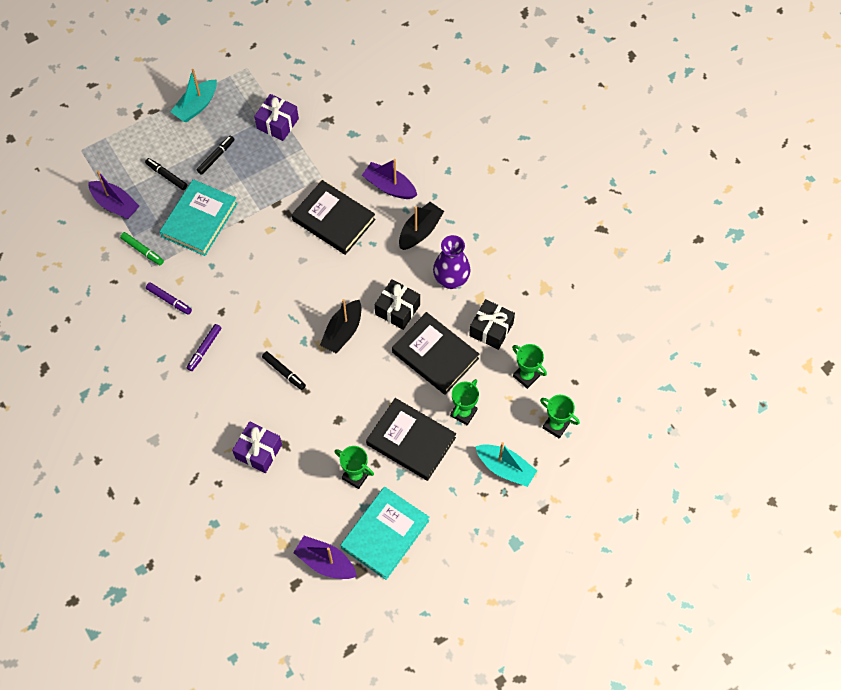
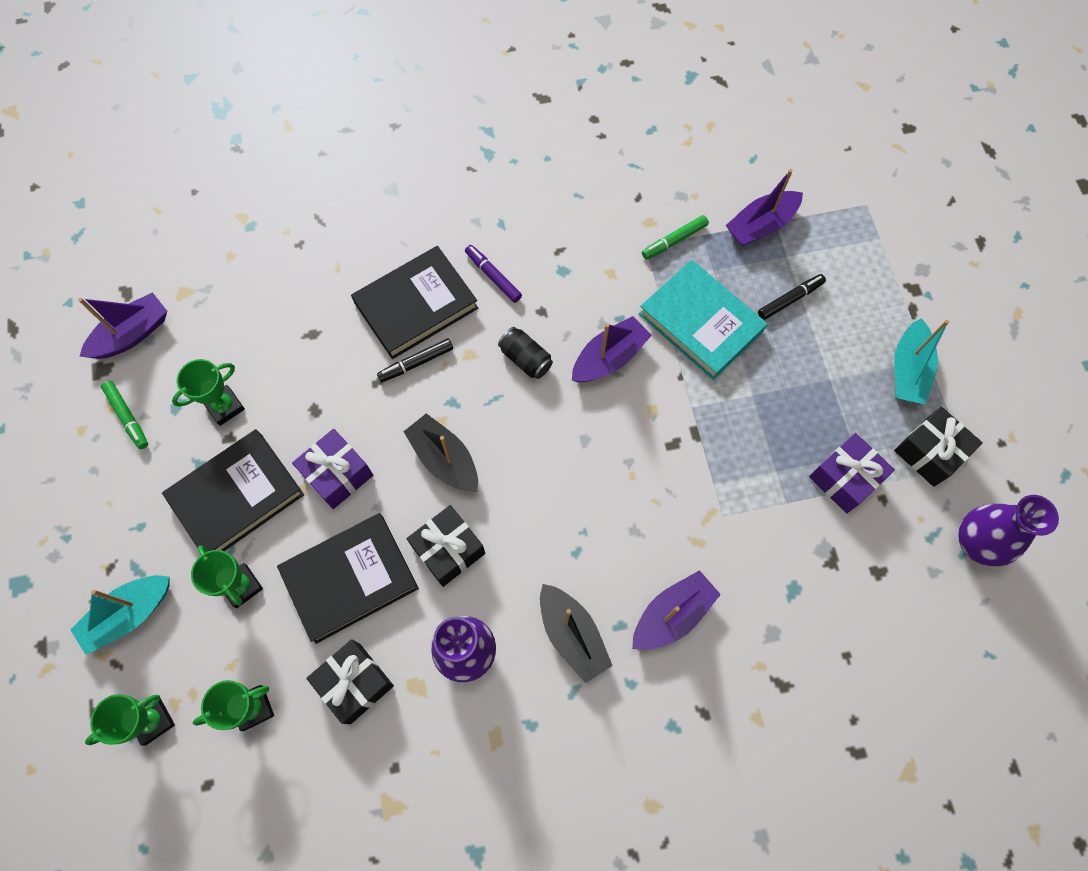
camera: 110 degrees right, 5 degrees up
(169, 300) = (584, 253): purple marker -> none
(196, 106) = (907, 370): turquoise boat -> turquoise boat turned 135 degrees counterclockwise
(216, 157) = (805, 373): black marker -> none
(242, 263) = (609, 358): none -> purple boat
(246, 87) = (929, 452): none -> black gift
(258, 451) = (318, 300): purple gift -> purple gift (337, 474)
(259, 309) = (525, 359): none -> black can
(293, 57) = (976, 543): none -> purple vase
(333, 220) = (638, 507): black book -> black book (416, 305)
(385, 534) = (127, 417): turquoise book -> green marker

